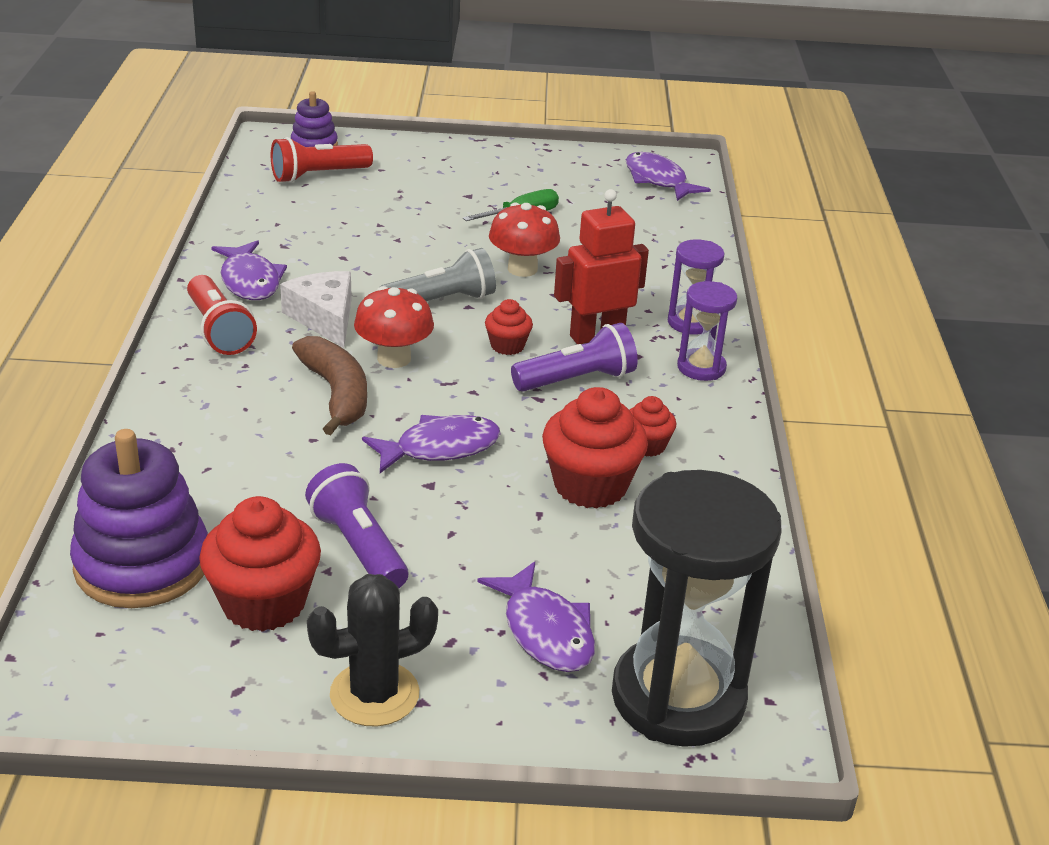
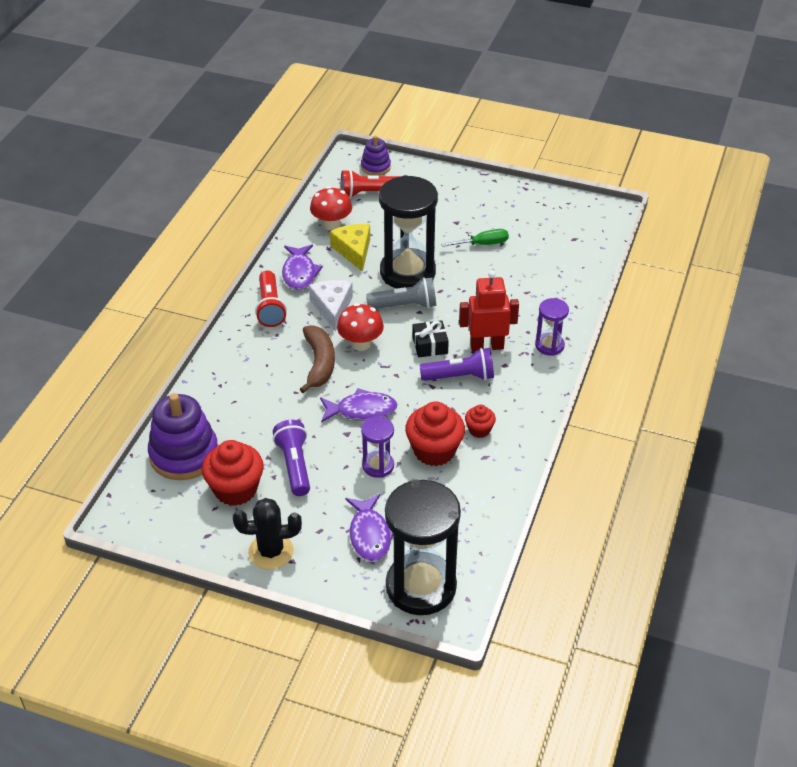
camera: 20 degrees right, 10 degrees up
(326, 244) = (354, 250): none -> yellow cheese
(425, 261) = (407, 272): none -> black hourglass
(507, 346) = (430, 345): red cupcake -> black gift
(522, 269) = (464, 287): red mushroom -> red mushroom (331, 224)
(658, 180) = (586, 225): purple fish -> none
(701, 367) = (539, 380): purple hourglass -> purple hourglass (378, 466)

